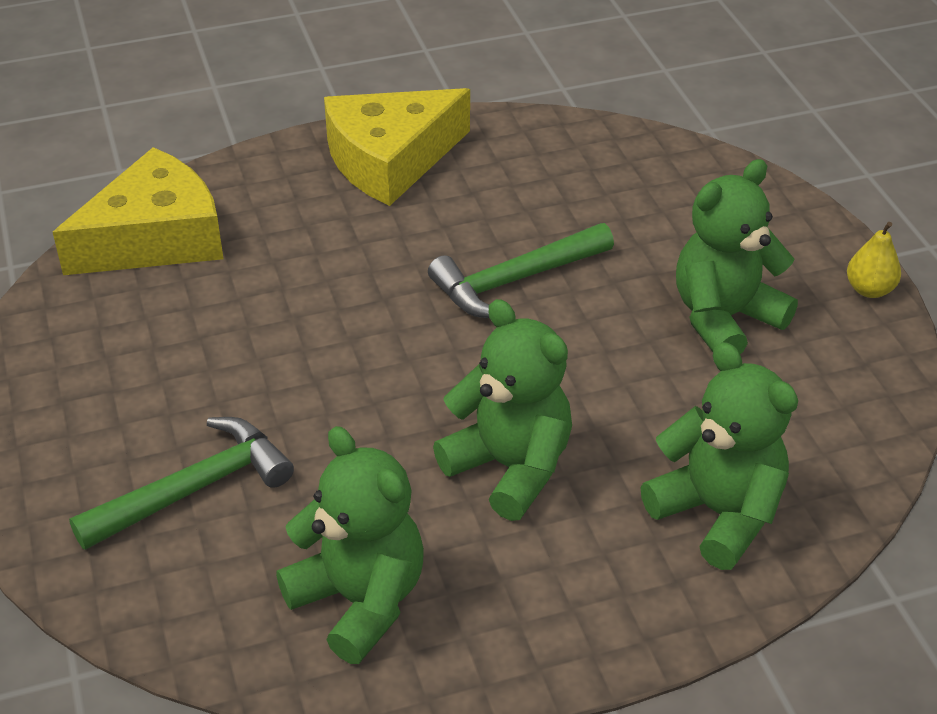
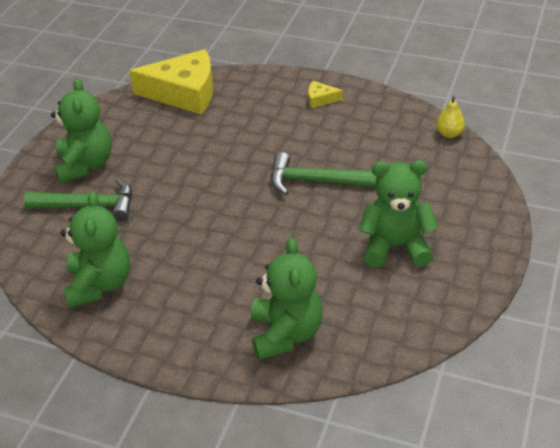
camera: 40 degrees right, 0 degrees up
(390, 160) = (320, 99): yellow cheese -> yellow cheese, size x0.42
(510, 467) = (218, 263): green teddy bear -> green teddy bear (85, 165)
(869, 290) = (491, 269): yellow pear -> yellow pear (449, 134)

